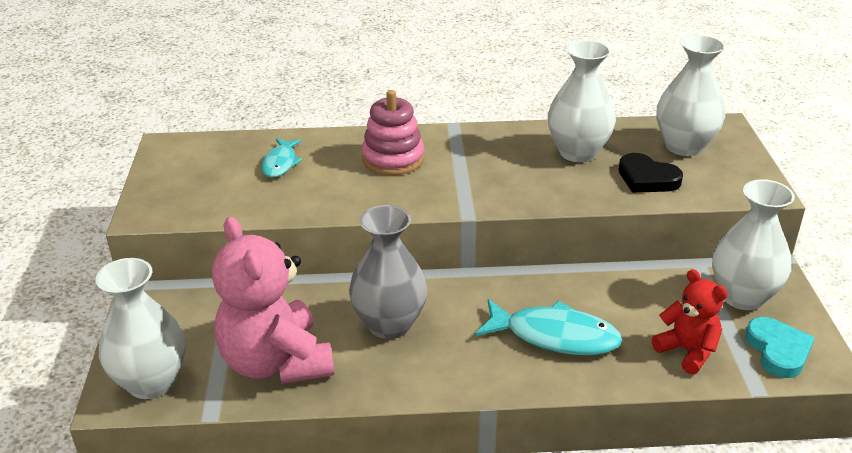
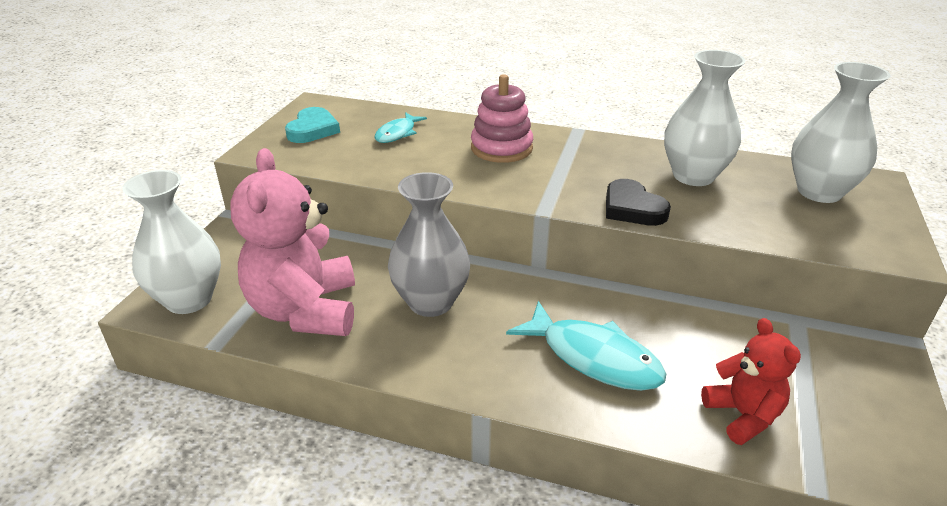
camera: 20 degrees right, 0 degrees up
(647, 178) = (760, 215): black heart -> black heart (632, 208)
(742, 296) = (839, 370): white vase -> none
(778, 350) = (863, 446): turquoise heart -> turquoise heart (313, 129)

